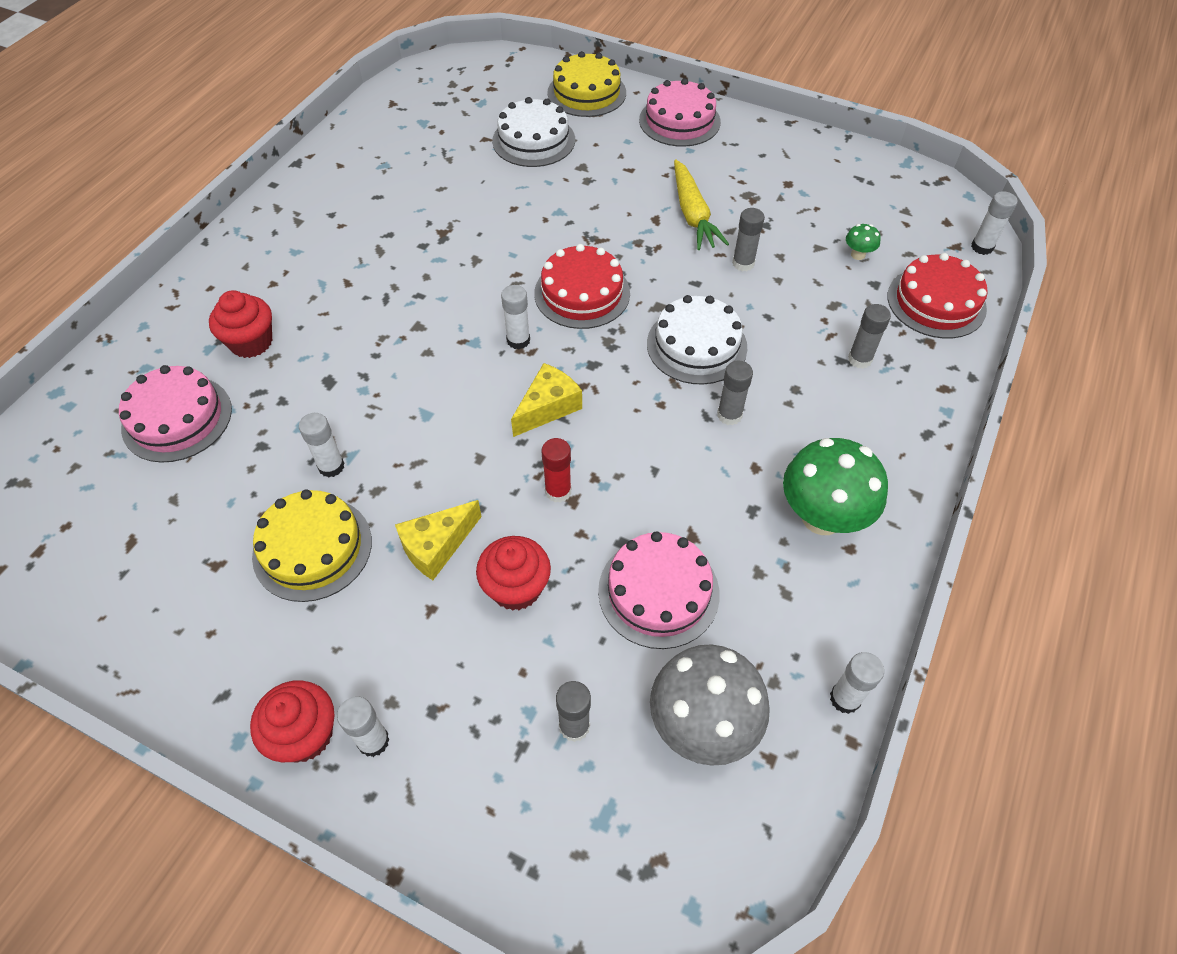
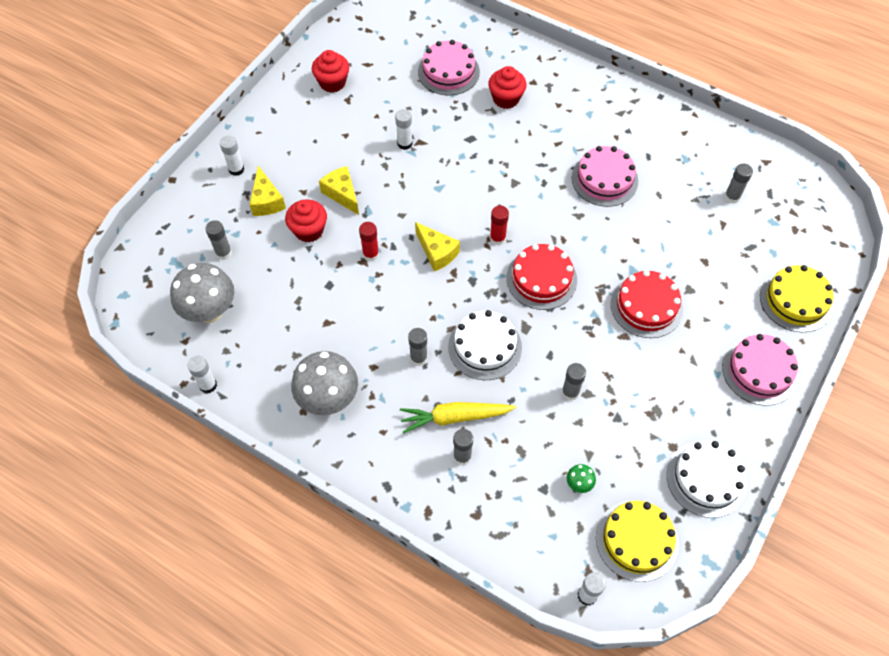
camera: 95 degrees right, 5 degrees up
(305, 734) = (246, 143): red cupcake -> red cupcake (332, 83)
(312, 548) = (350, 139): yellow cake -> yellow cake (636, 540)
(445, 130) = (732, 197): none -> grey glue stick
(451, 669) = (266, 201): none -> yellow cheese
(518, 340) = (497, 238): white glue stick -> red glue stick
(533, 140) = (723, 257): white cake -> white cake (706, 479)
(658, 592) = (293, 300): pink cake -> pink cake (604, 179)
(693, 214) = (630, 364): yellow carrot -> yellow carrot (454, 417)
(822, 517) = (328, 399): green mushroom -> grey mushroom
(936, 302) = (519, 533): red cake -> red cake (646, 306)

